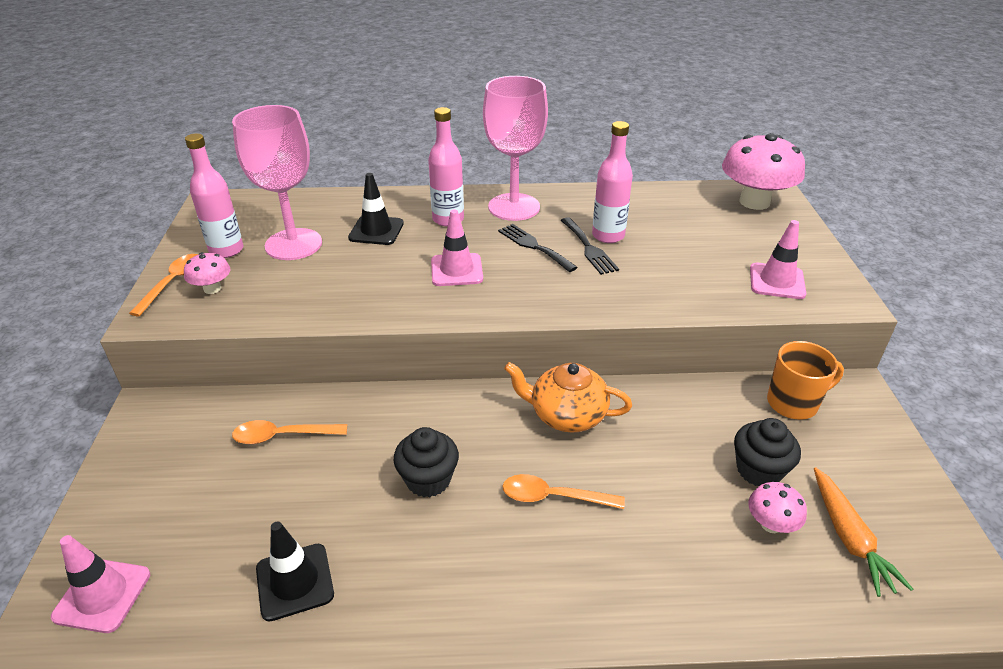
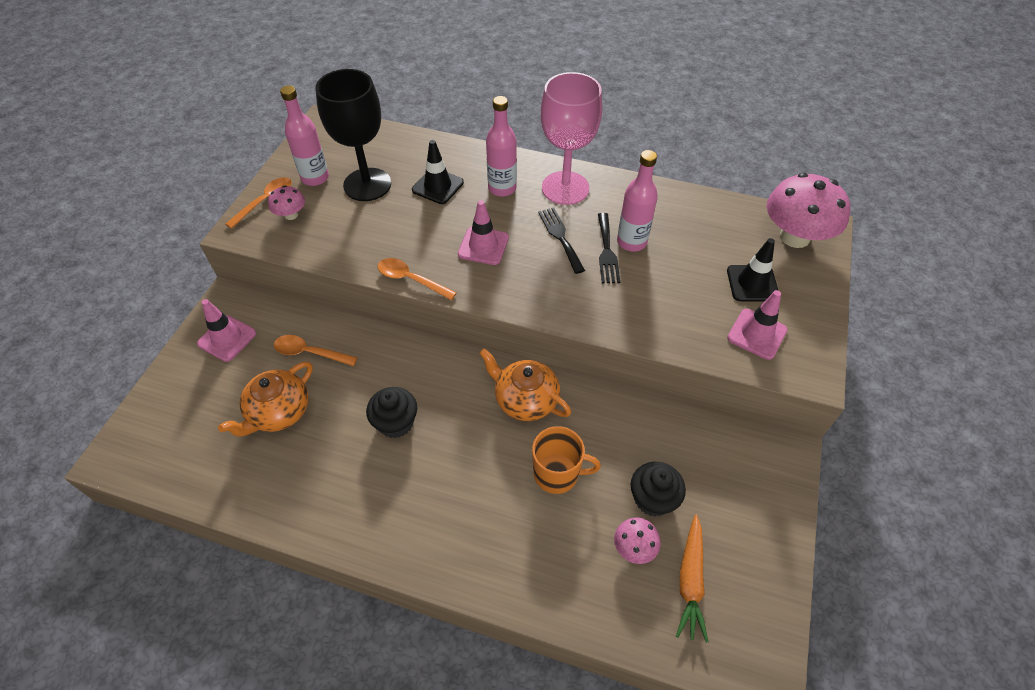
camera: 20 degrees right, 15 degrees up
(102, 595) = (157, 440): pink traffic cone -> pink traffic cone (227, 338)
(269, 511) = (279, 412): none -> orange teapot
(293, 244) = (367, 184): pink goblet -> black goblet
(295, 581) = (275, 472): black traffic cone -> black traffic cone (752, 283)
(553, 497) = (479, 468): orange spoon -> orange spoon (411, 280)
(793, 403) = (721, 448): orange mug -> orange mug (557, 474)

